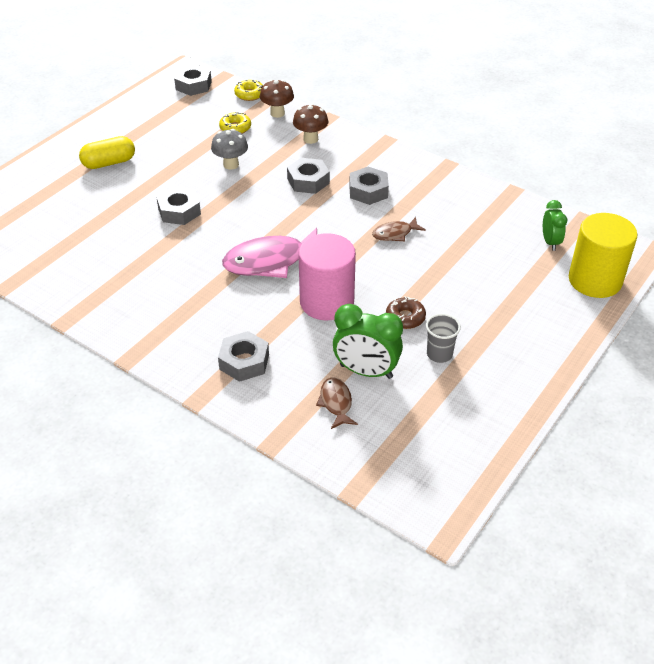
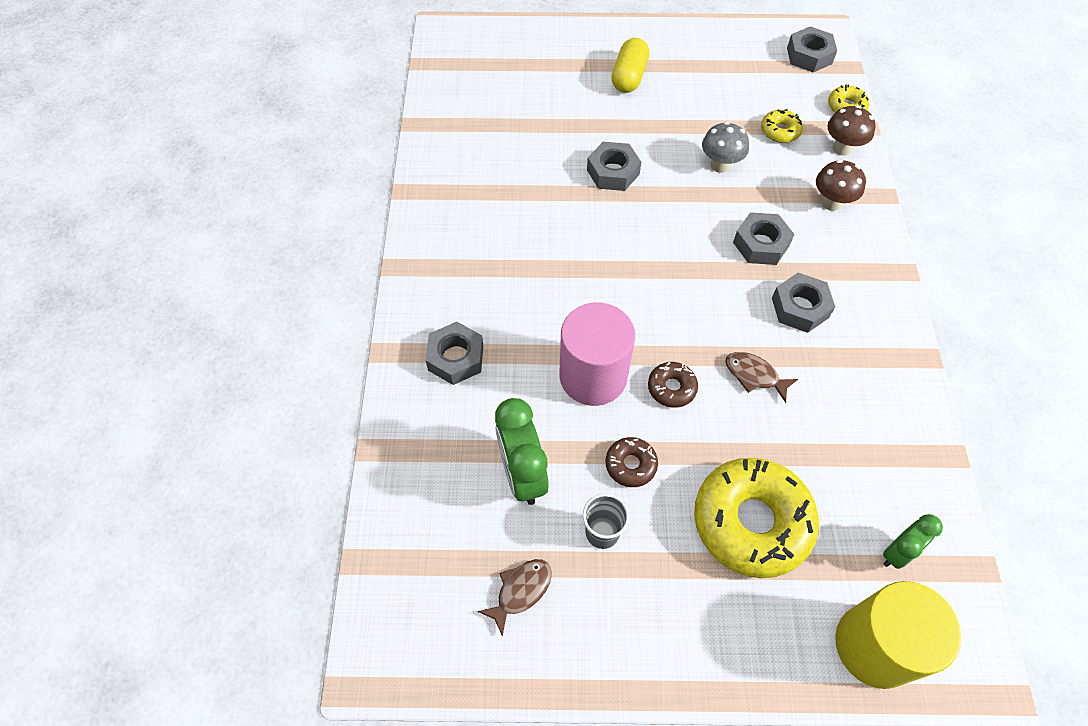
camera: 55 degrees right, 15 degrees up
(109, 163) = (629, 77): yellow capsule -> yellow capsule turned 75 degrees clockwise
(271, 261) = (610, 291): pink fish -> none
(336, 403) = (459, 472): brown fish -> brown fish (521, 591)
(369, 272) = (671, 388): none -> brown donut
(486, 287) = (751, 522): none -> yellow donut

